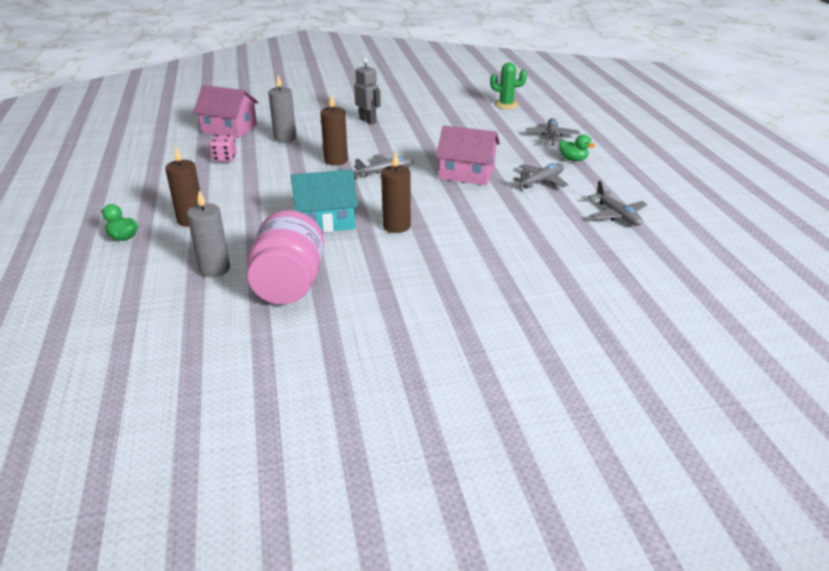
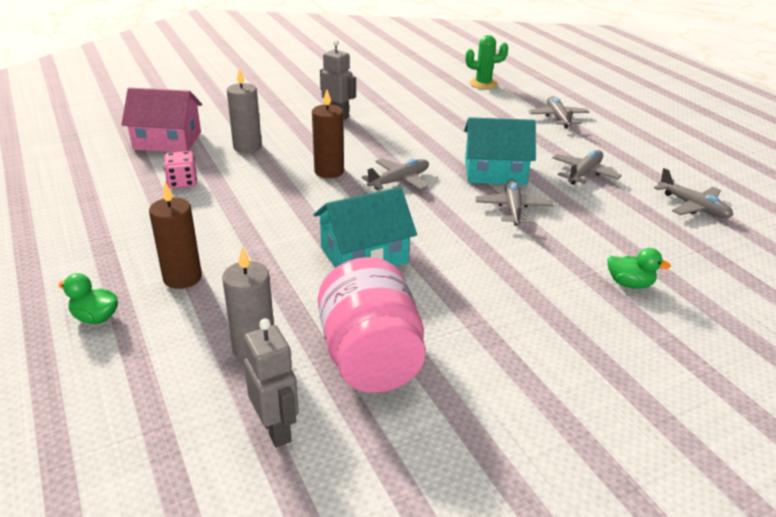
camera: 15 degrees left, 0 degrees up
(202, 316) = (276, 429): none -> grey robot
(396, 226) = (457, 252): brown candle -> none
(462, 201) = (513, 209): none -> grey plane
(467, 173) = (495, 172): pink house -> turquoise house
(573, 159) = (599, 143): green duck -> green duck (629, 284)

